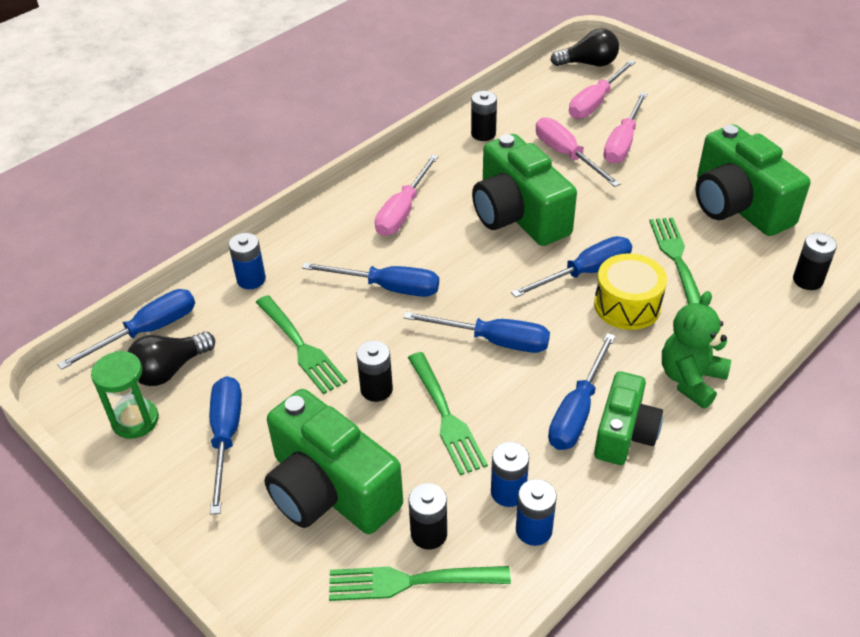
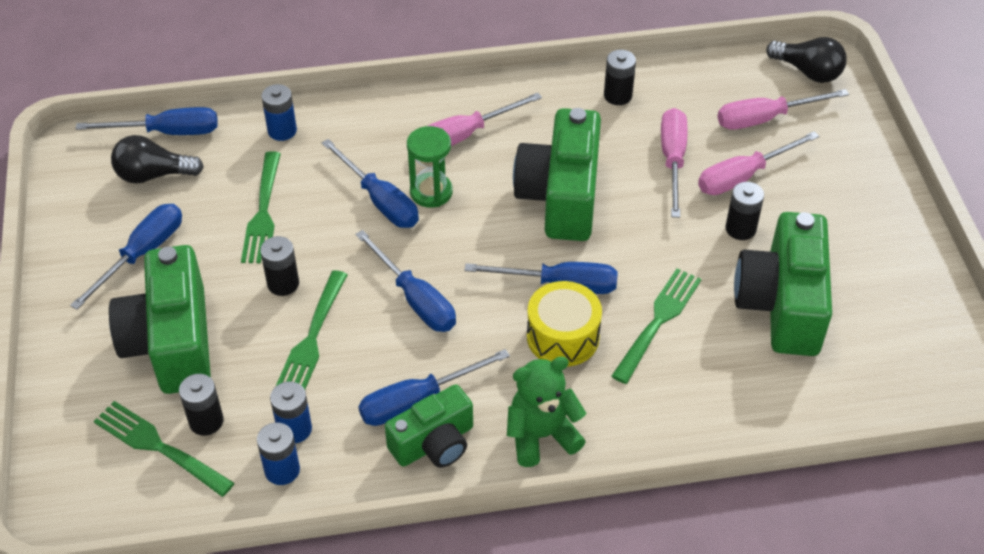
camera: 35 degrees right, 5 degrees up
(135, 420) = (95, 202): green hourglass -> green hourglass (431, 192)
(807, 280) = (761, 415): black battery -> black battery (740, 229)

